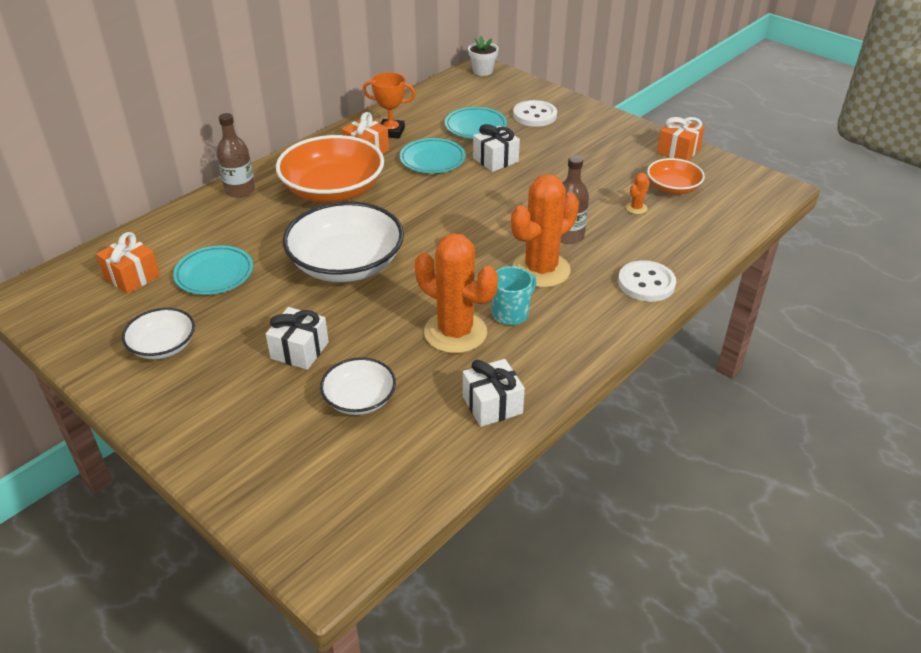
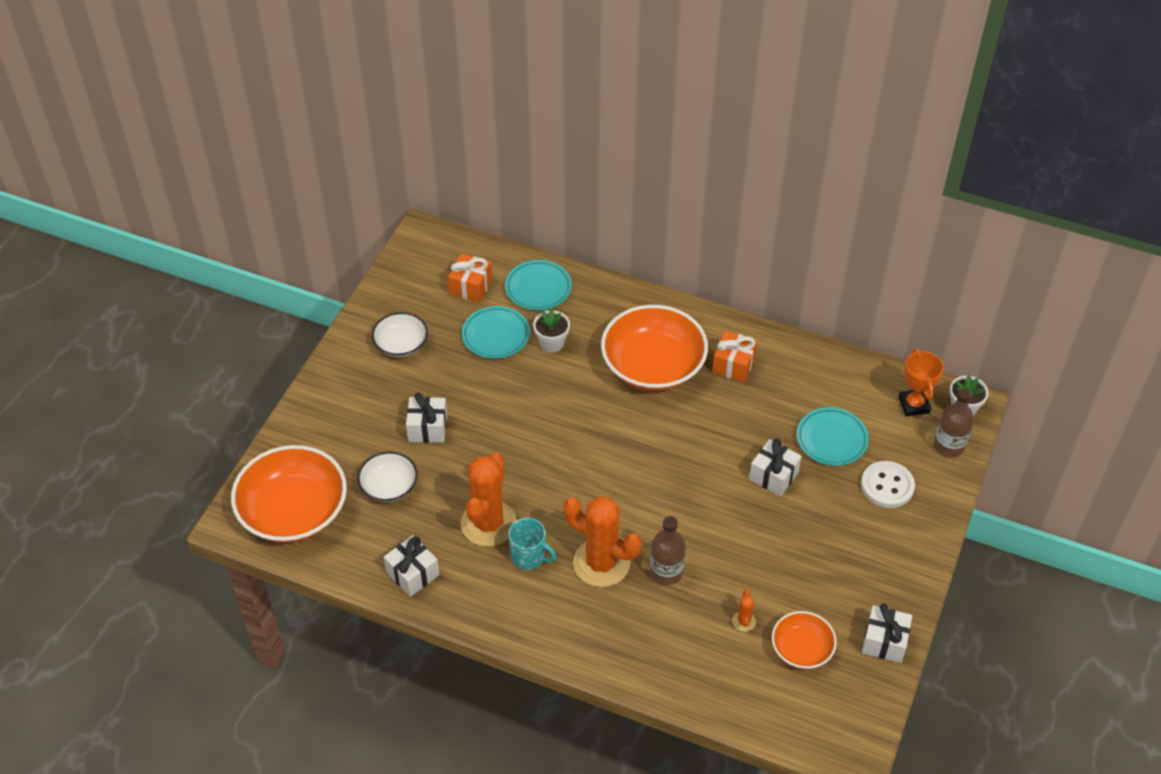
camera: 70 degrees right, 10 degrees up
(240, 190) = (619, 299): brown bottle -> brown bottle (949, 446)
(256, 240) = (552, 343): none -> white flower pot
(343, 496) = (293, 510): none -> orange bowl
(346, 264) = (547, 417): white bowl -> none
(391, 132) = (780, 372): orange trophy -> orange trophy (914, 405)
(432, 159) = (746, 423): turquoise plate -> turquoise plate (538, 288)
(636, 208) = (744, 621): orange cactus -> orange cactus turned 75 degrees clockwise
(646, 283) = (617, 653): white button -> none
(678, 151) = (884, 641): orange gift -> white gift

